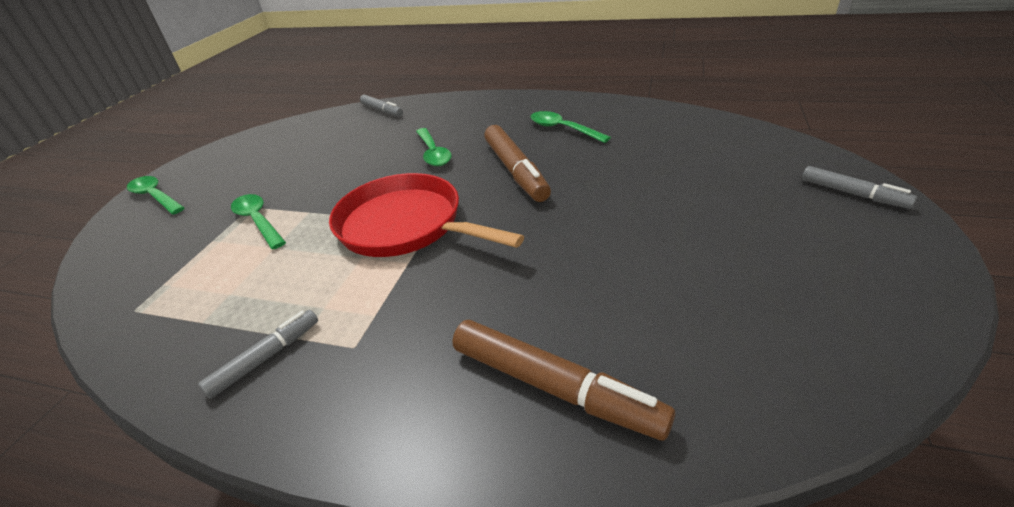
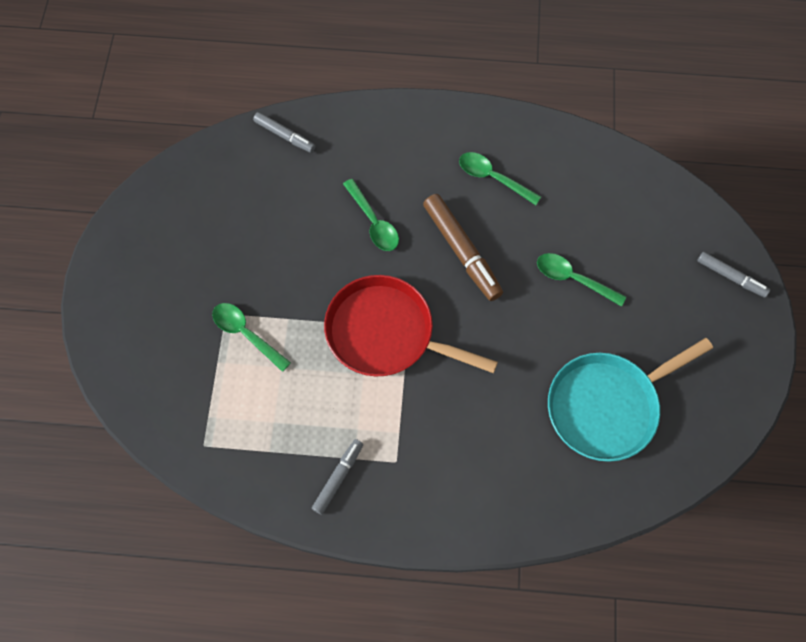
camera: 15 degrees left, 30 degrees up
(155, 196) = (113, 302): green spoon -> green spoon (573, 279)
(554, 387) = (534, 478): brown marker -> none
(682, 306) = (607, 406): none -> turquoise pan

